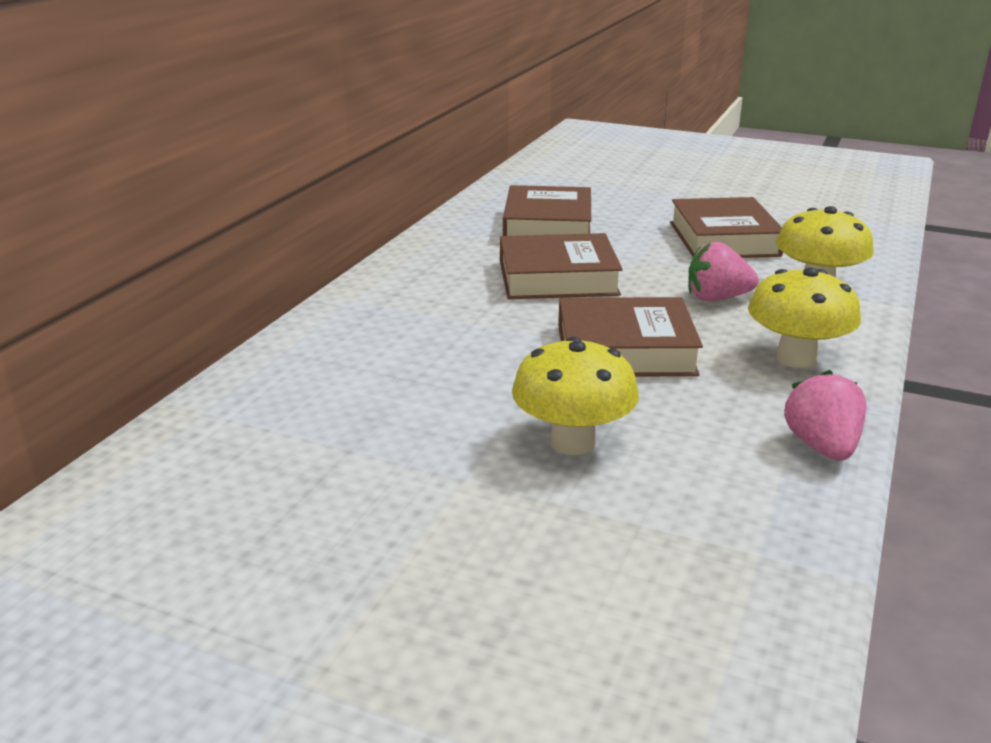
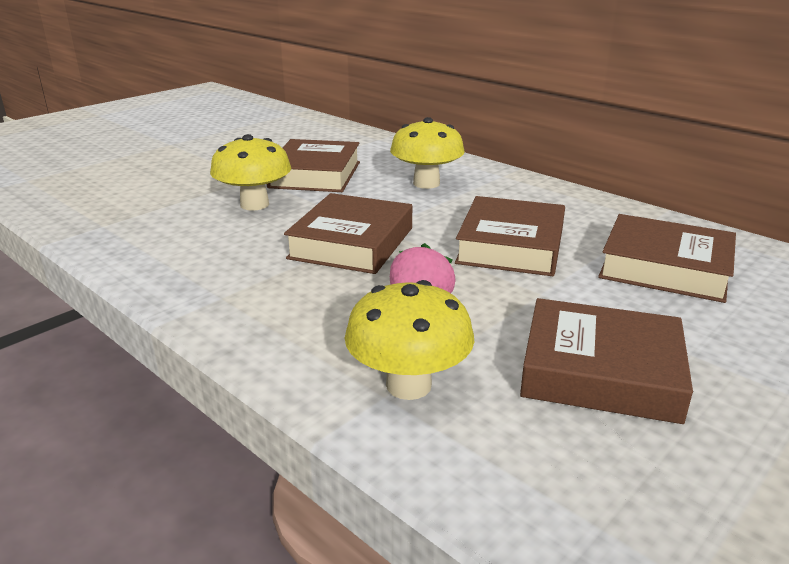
camera: 110 degrees right, 0 degrees up
(419, 426) = (315, 174): none -> brown book
(796, 358) = (269, 308): yellow mushroom -> yellow mushroom (426, 183)
(822, 447) = (151, 273): pink strawberry -> none

